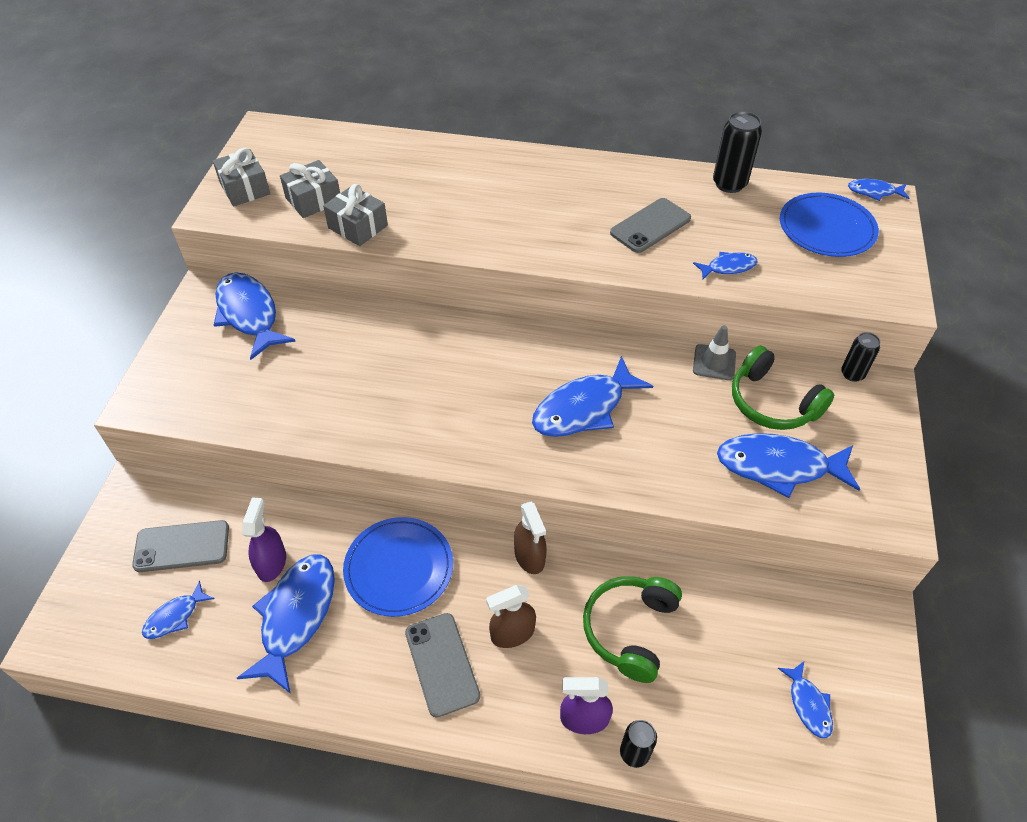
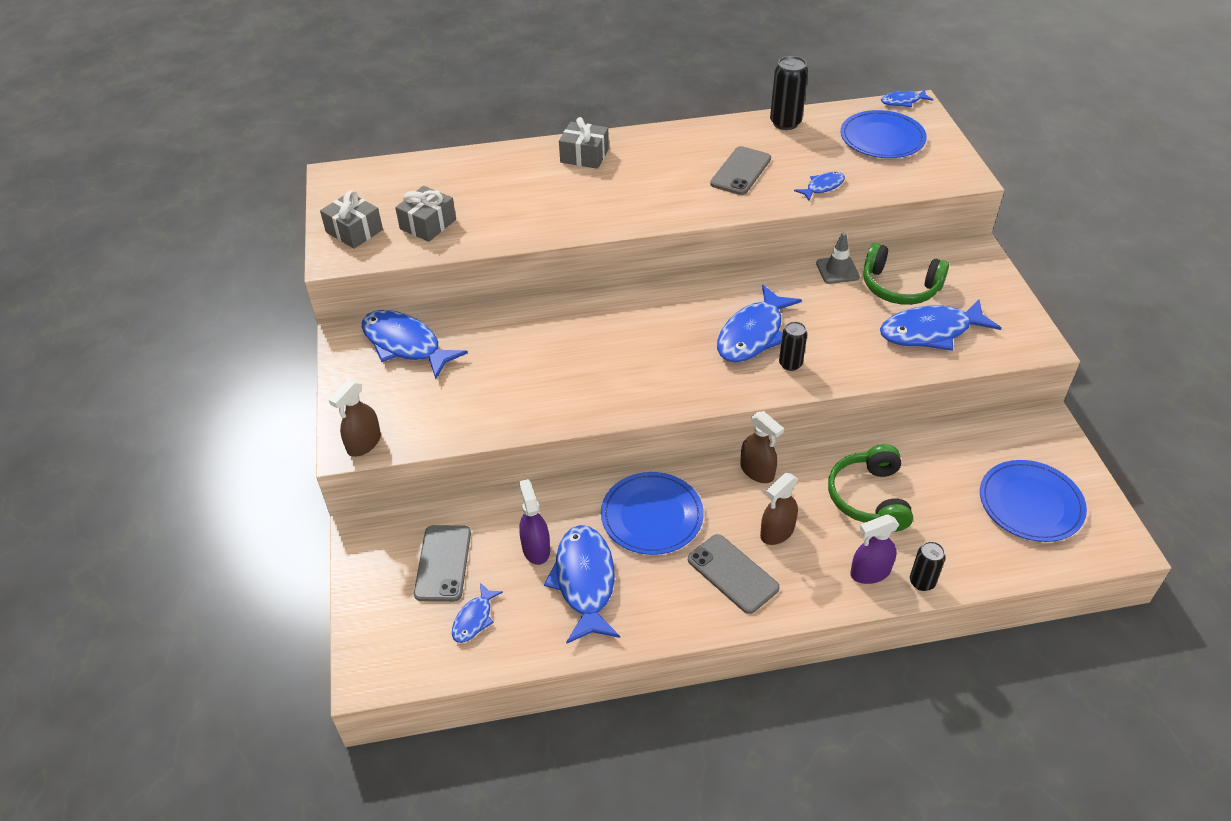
camera: 20 degrees left, 5 degrees down
(153, 405) = (364, 443): none -> brown spray bottle
(182, 546) = (443, 563): grey phone -> grey phone turned 60 degrees counterclockwise
(358, 227) = (485, 236): grey gift -> grey gift (584, 156)
(808, 704) = (1030, 503): blue fish -> blue plate
(852, 374) = (948, 249): black can -> black can (790, 364)

